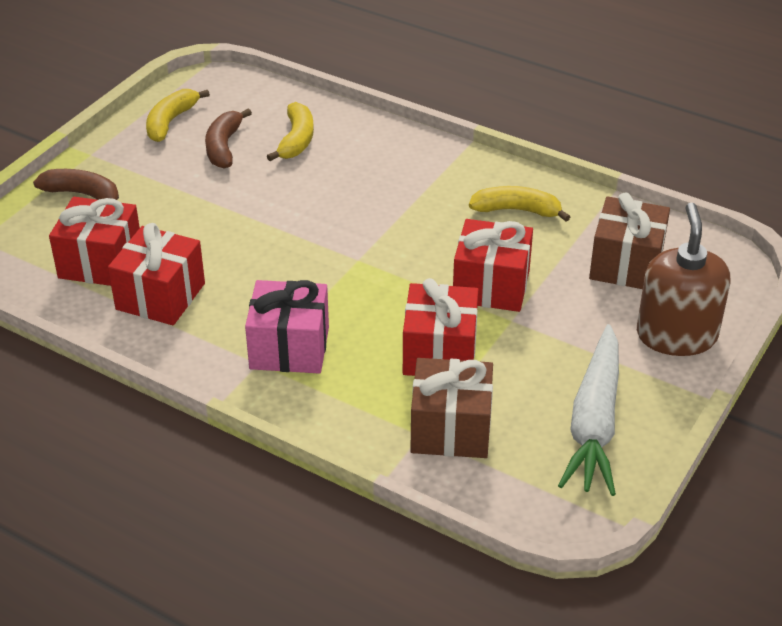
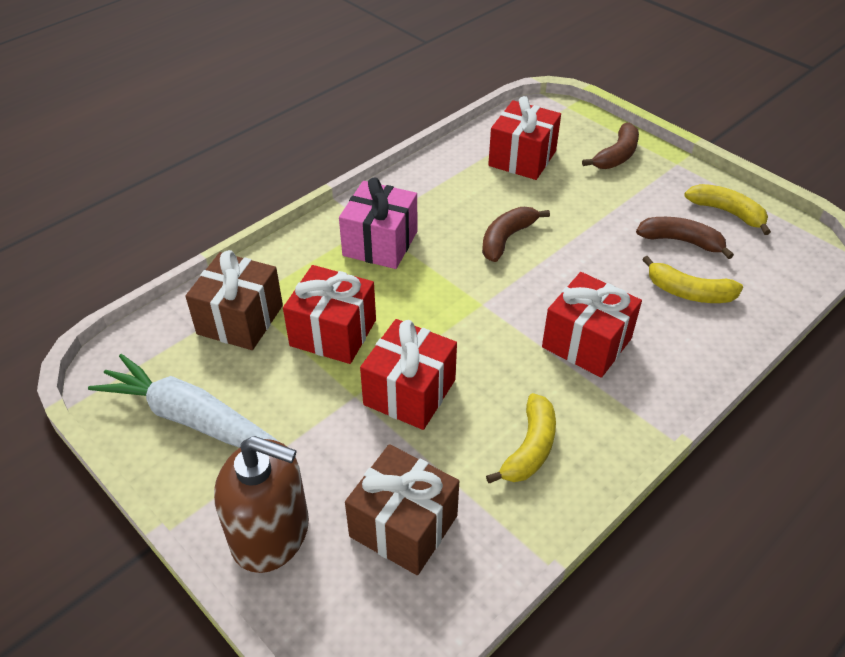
camera: 105 degrees right, 5 degrees up
(160, 296) = (470, 184): red gift -> red gift (586, 343)
(253, 256) = (506, 239): none -> brown banana

